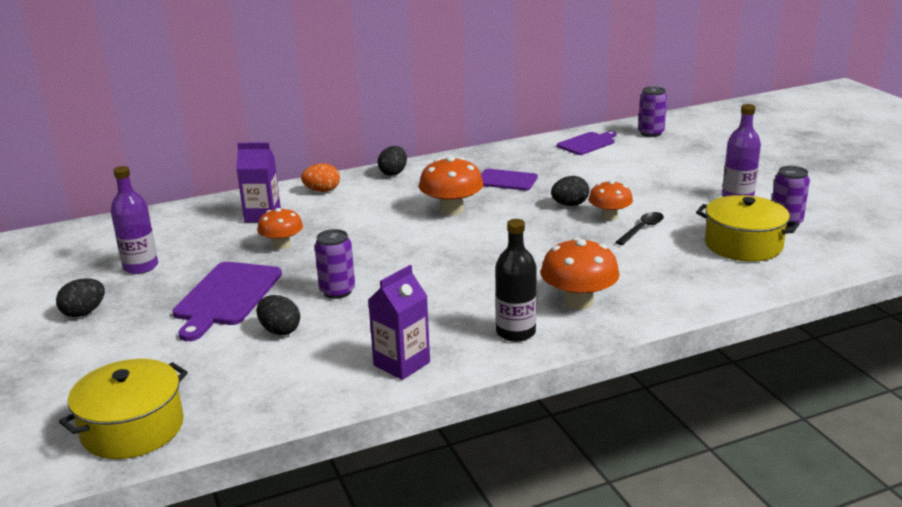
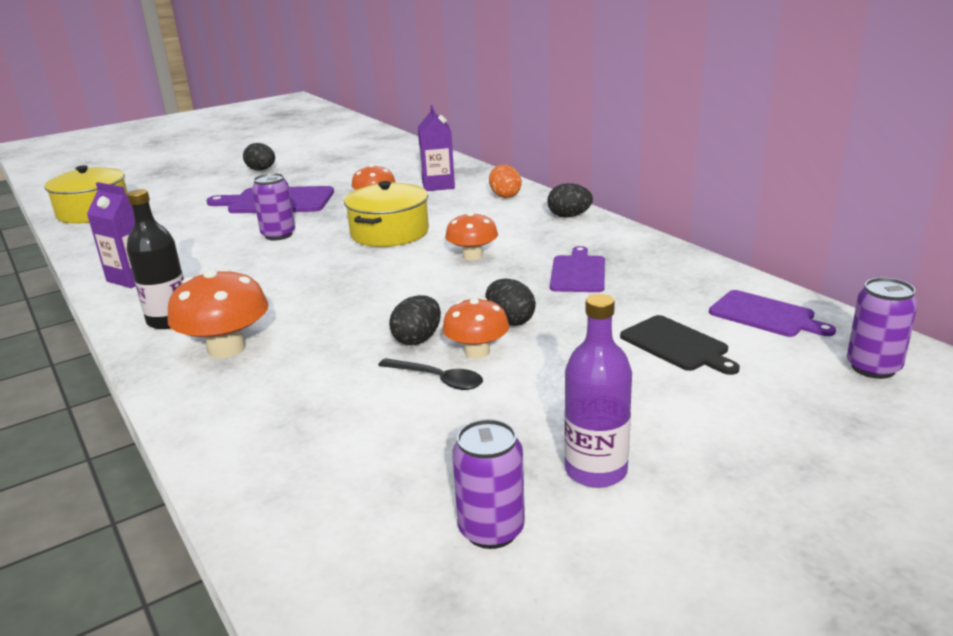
camera: 80 degrees right, 0 degrees up
(140, 267) = (334, 169): purple bottle -> none
(280, 330) = (212, 227): black egg -> black egg (417, 339)
(451, 210) = (472, 256): orange mushroom -> orange mushroom, size x0.66
(616, 167) = (676, 345): none -> black cutting board
(743, 245) = (387, 475): yellow pot -> yellow pot (389, 233)

